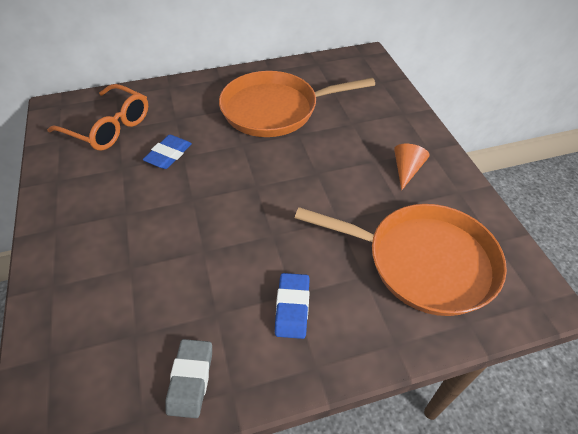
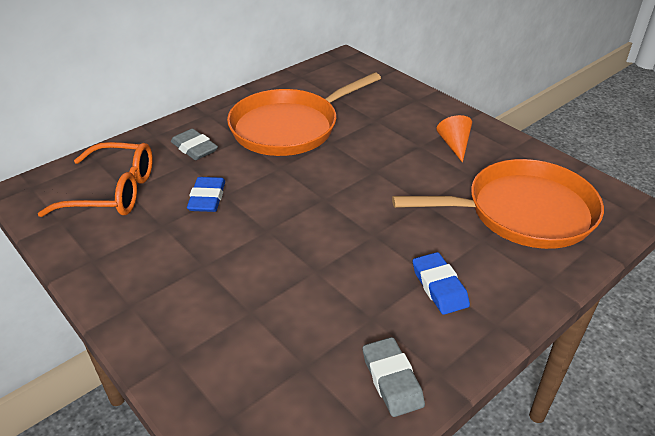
camera: 25 degrees left, 10 degrees down
(190, 107) = (194, 148): none -> grey eraser

